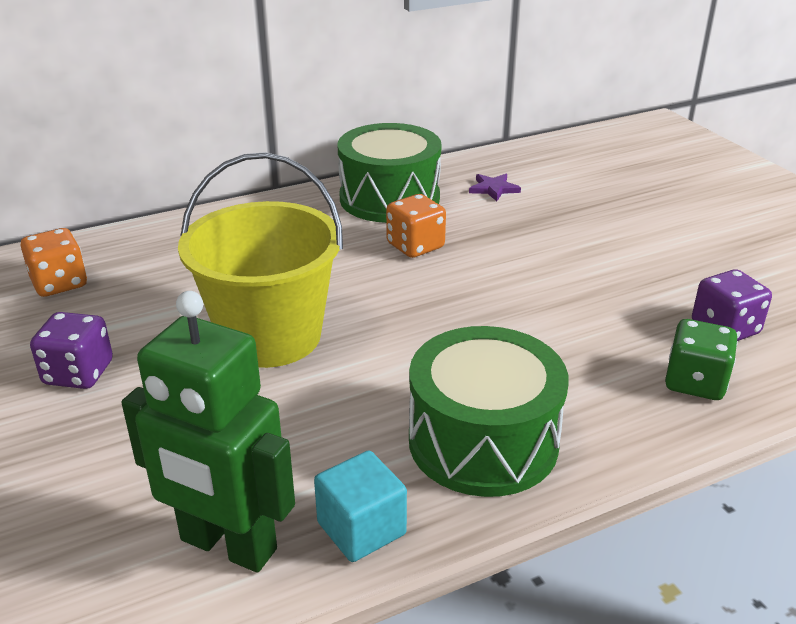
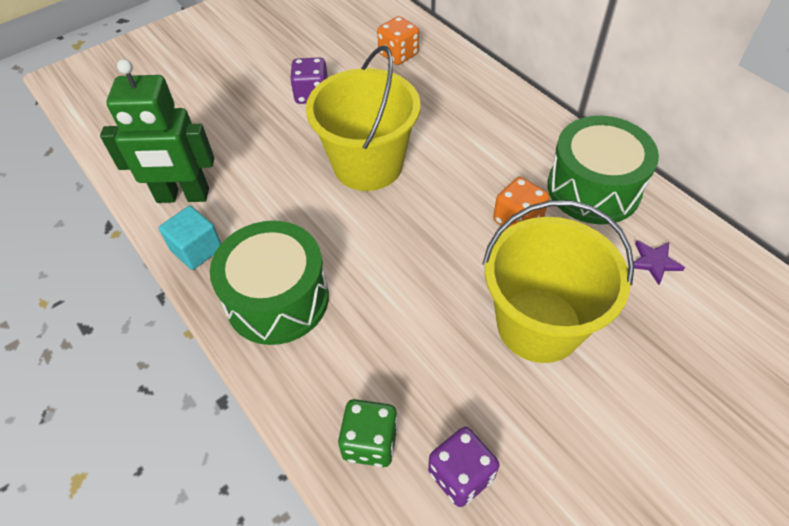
camera: 80 degrees right, 20 degrees up
(227, 546) = (183, 196): green robot -> green robot turned 105 degrees counterclockwise
(555, 258) = (539, 325): none -> yellow bucket

